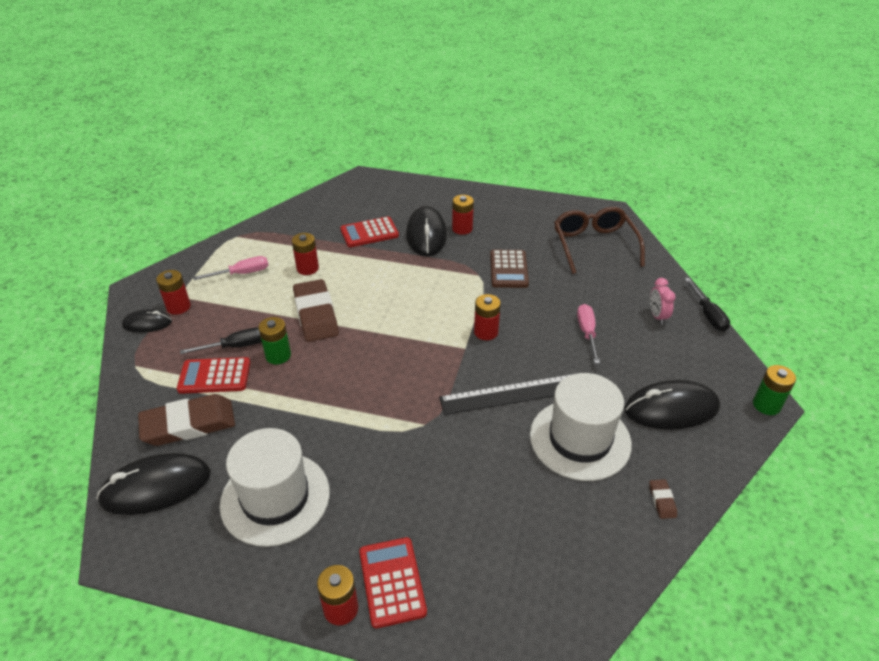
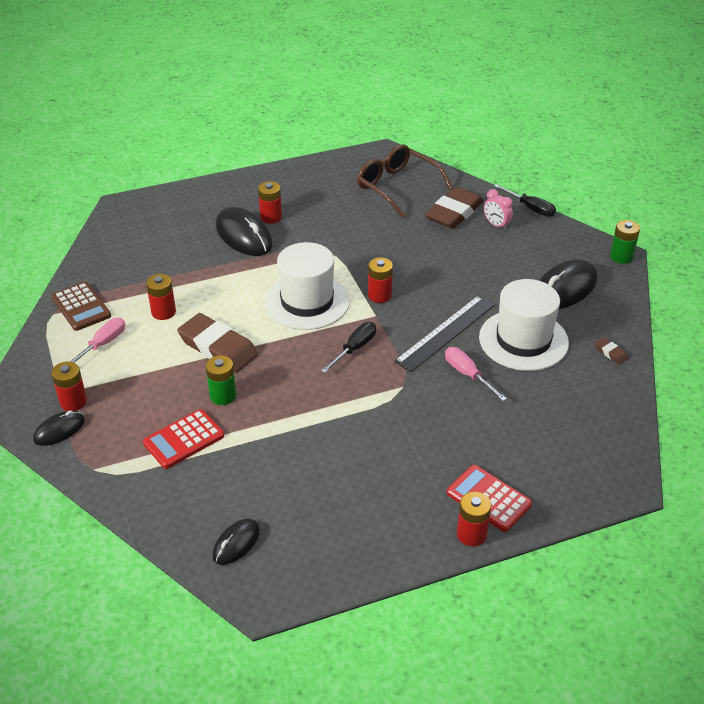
camera: 35 degrees left, 0 degrees up
(156, 487) = (236, 543): black mouse -> black mouse, size x0.56
(189, 424) = (207, 486): brown eraser -> brown eraser (454, 212)
(235, 346) = (173, 407): black screwdriver -> black screwdriver (354, 348)
(275, 498) = (344, 496): white hat -> white hat (307, 301)
(369, 233) = (187, 255): red calculator -> none
(508, 269) = (347, 236): brown calculator -> brown calculator (81, 307)
(587, 333) = (457, 261): pink screwdriver -> pink screwdriver (467, 374)

